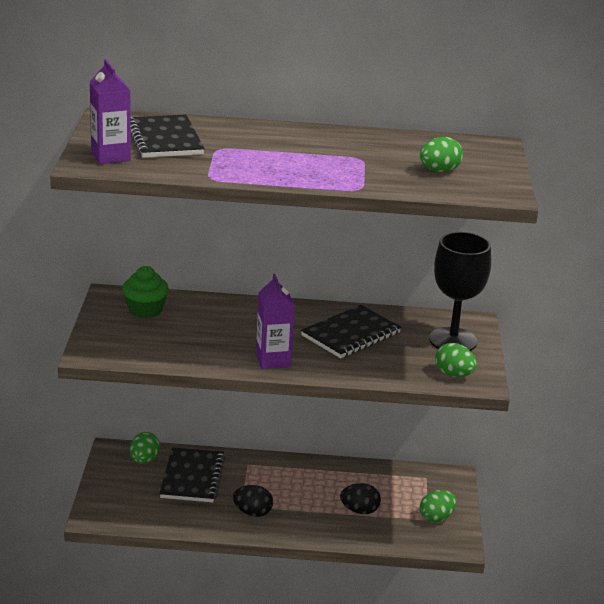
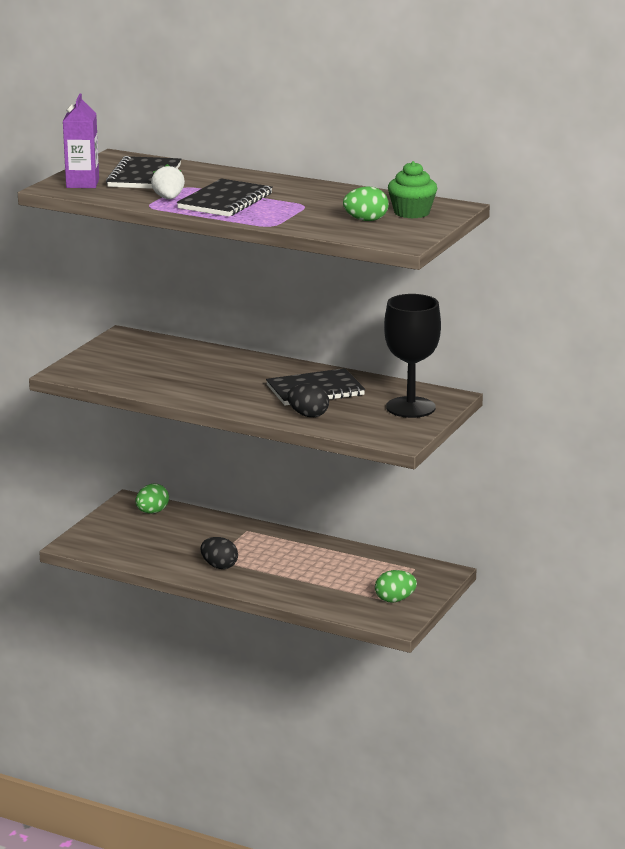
camera: 25 degrees right, 5 degrees down
(145, 310) = (143, 349): green cupcake -> green cupcake (412, 213)
(192, 477) = (186, 531): black notebook -> black notebook (225, 201)
(220, 166) = (168, 198): none -> white strawberry
(273, 360) = (221, 398): purple carton -> none
(359, 510) = (323, 582): black egg -> black egg (308, 415)
(454, 374) = (381, 431): green egg -> none

